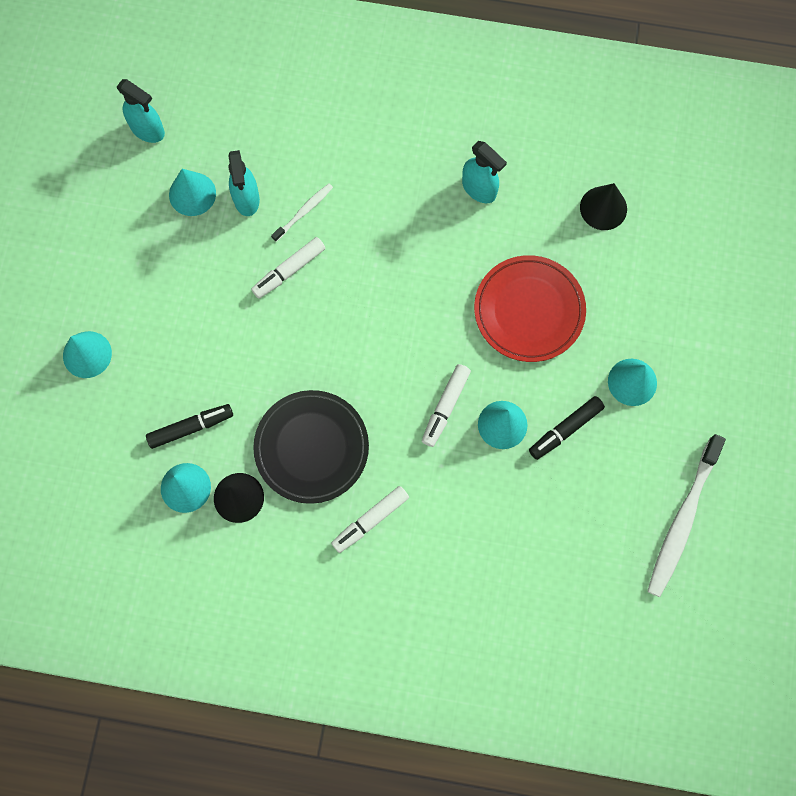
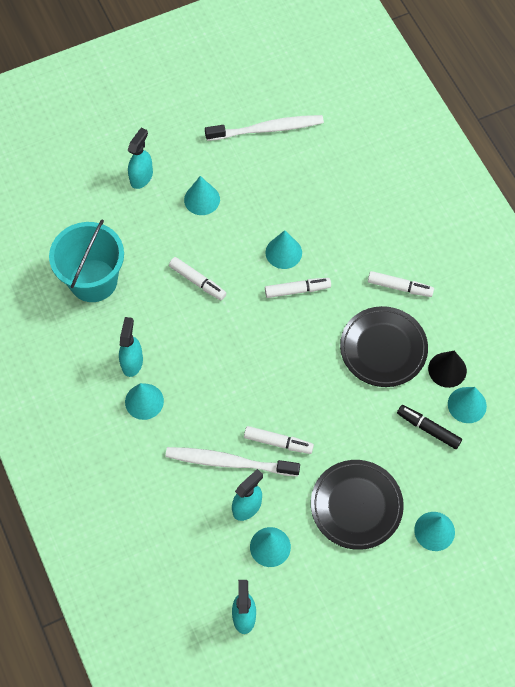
camera: 125 degrees left, 10 degrees down
(169, 299) = (356, 506): none -> black plate
(304, 212) = (229, 462): white toothbrush -> white toothbrush, size x1.98
(427, 174) = (144, 401): none -> turquoise cone
(529, 310) = (197, 281): red plate -> white marker
(565, 429) = (260, 217): black marker -> none
(603, 208) = (93, 280): black cone -> turquoise bucket
(706, 336) = (141, 177): none -> turquoise spray bottle

